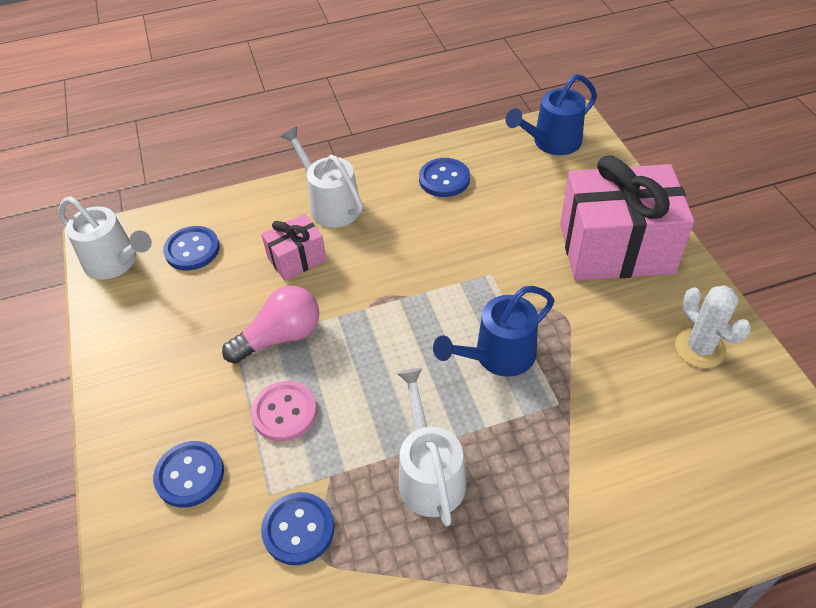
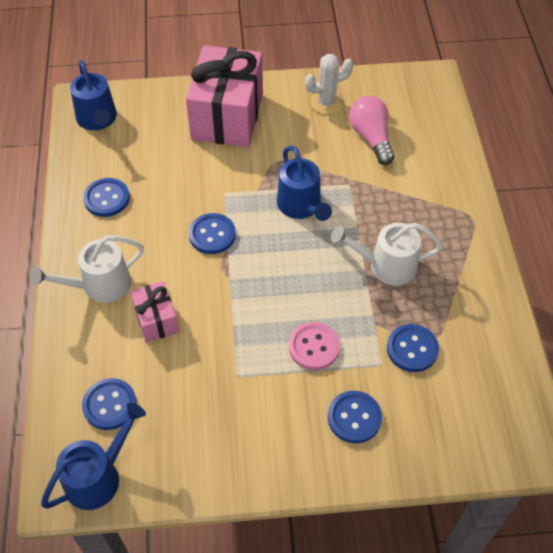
camera: 80 degrees left, 5 degrees up
(116, 262) = (98, 476): white watering can -> blue watering can
(280, 337) = (239, 342): pink light bulb -> pink light bulb (371, 138)
(423, 278) = (212, 235): none -> blue button

